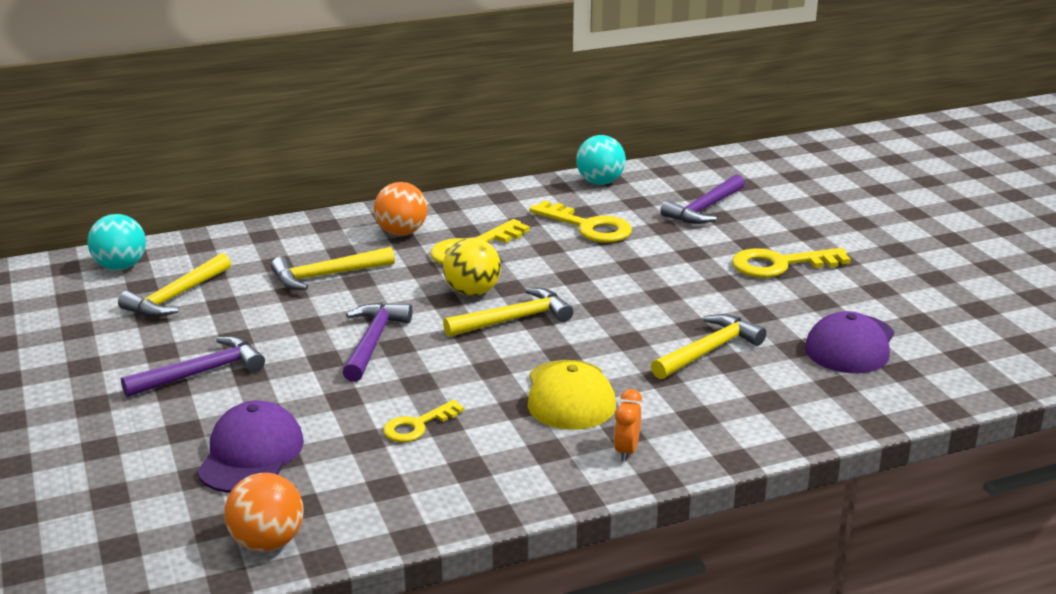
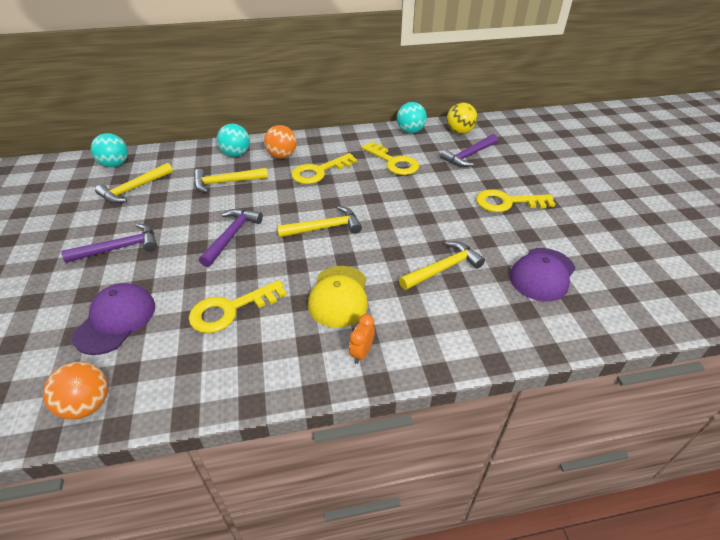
camera: 10 degrees right, 15 degrees up
(322, 236) = (236, 154): none -> turquoise ball
(417, 425) = (231, 309): yellow key -> yellow key, size x1.64
(472, 292) = (307, 204): yellow ball -> yellow ball (459, 132)

